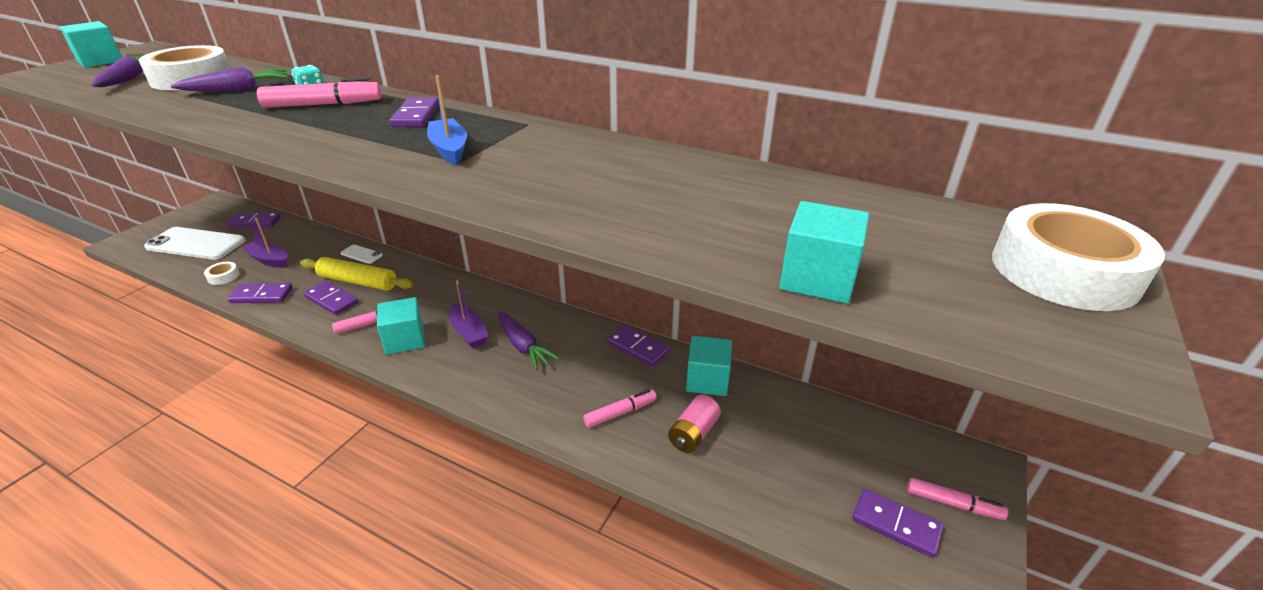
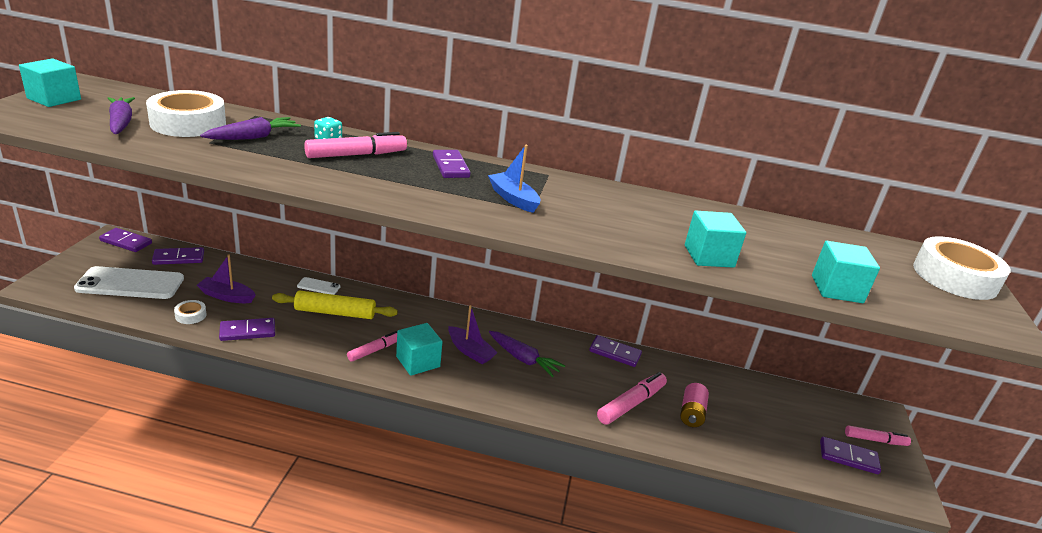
camera: 20 degrees left, 5 degrees down
(332, 300) = (322, 331): purple domino -> purple domino (126, 242)
(620, 413) = (631, 404): pink marker -> pink marker, size x1.55
(707, 380) = (680, 373): turquoise cube -> turquoise cube (709, 256)

